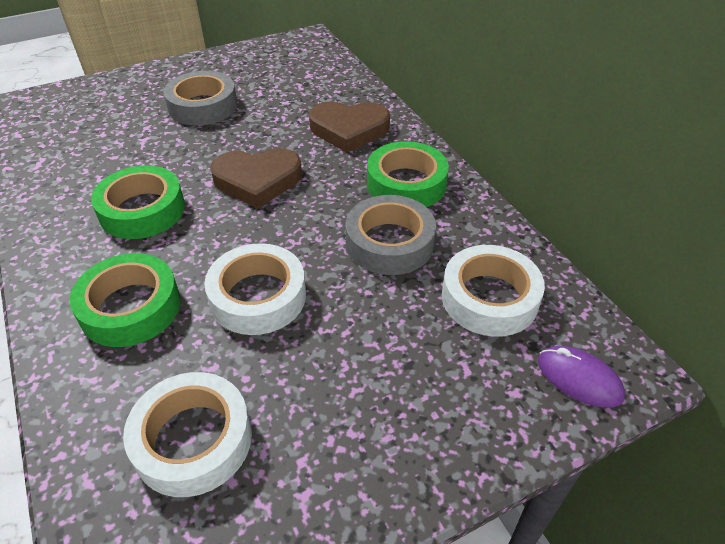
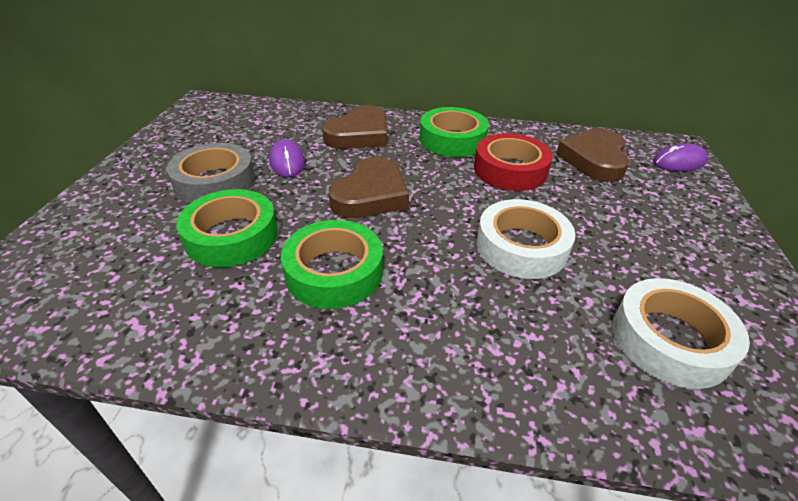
camera: 55 degrees left, 5 degrees down
(130, 307) = (476, 326): green tape -> green tape (232, 236)
(262, 119) = (287, 162): none -> purple mouse
(389, 243) = (510, 170): grey tape -> red tape
(489, 298) = (594, 159): white tape -> brown heart

